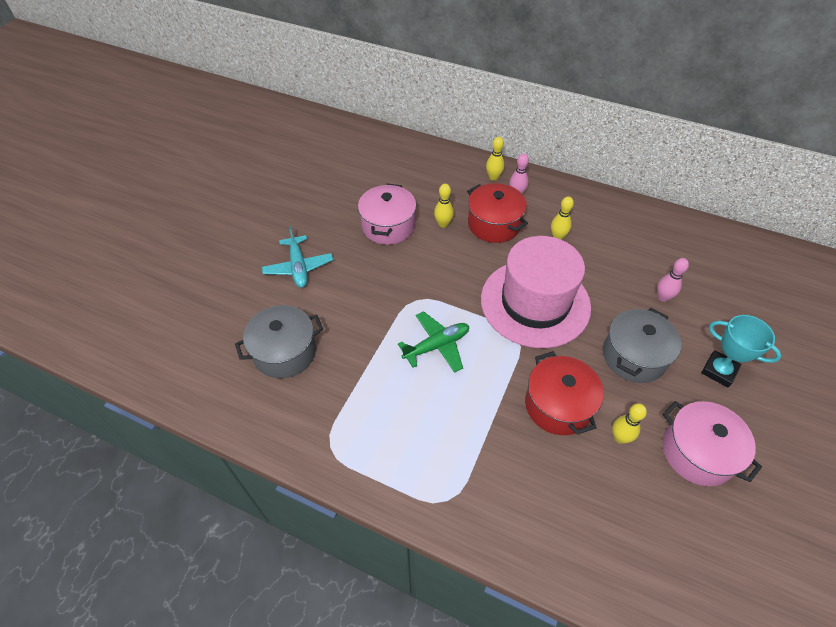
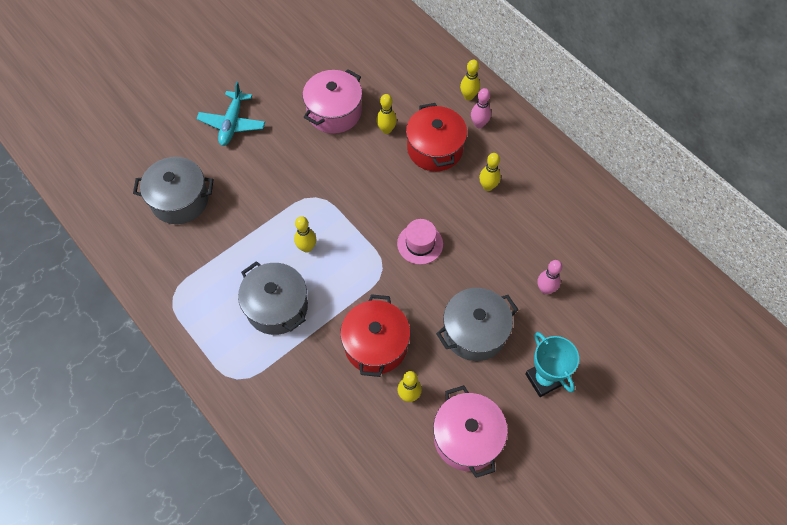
camera: 25 degrees right, 10 degrees up
(437, 346) = (307, 247): green plane -> yellow bowling pin
(443, 411) = (277, 306): none -> grey pot
(535, 303) = (420, 244): pink hat -> pink hat, size x0.42

